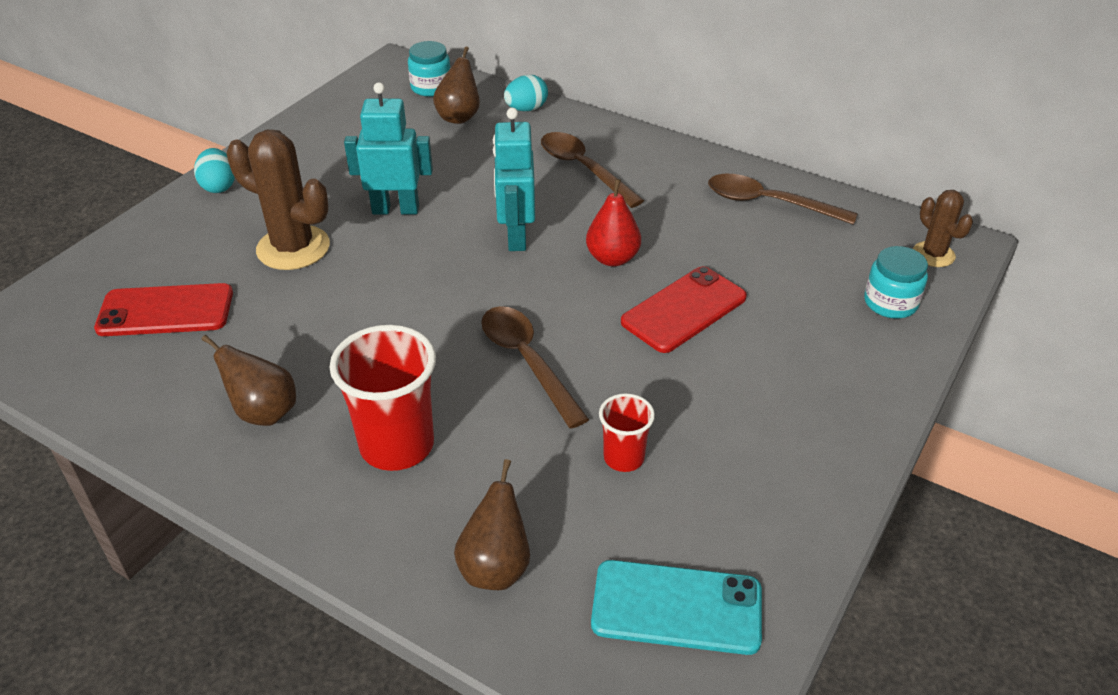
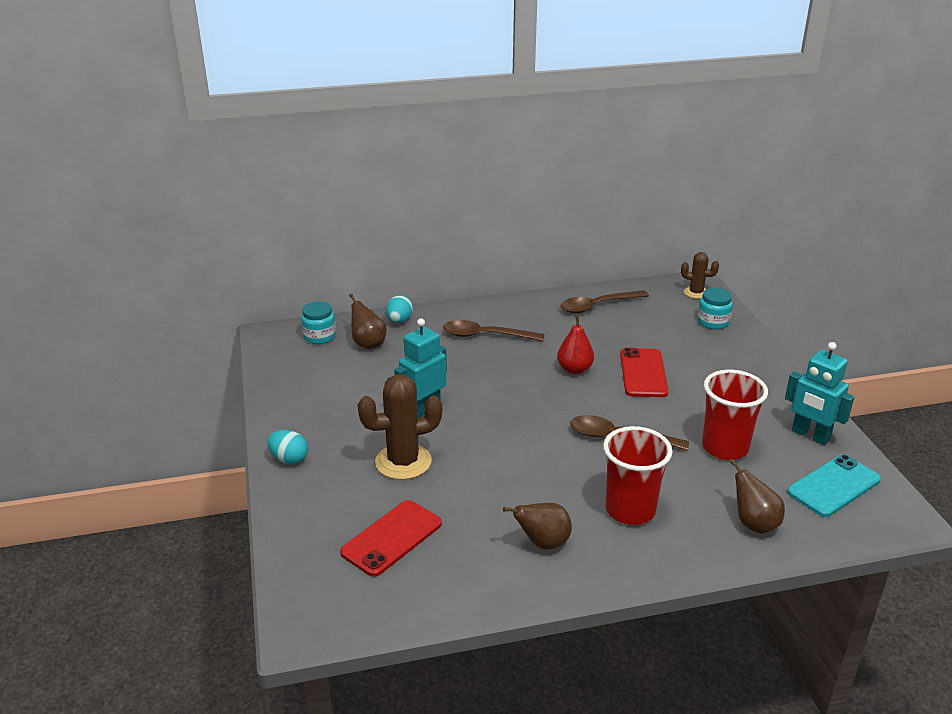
camera: 45 degrees left, 10 degrees down
(516, 237) = (512, 386): turquoise robot -> turquoise robot (810, 435)
(623, 458) = (724, 448): red cup -> red cup, size x1.84

